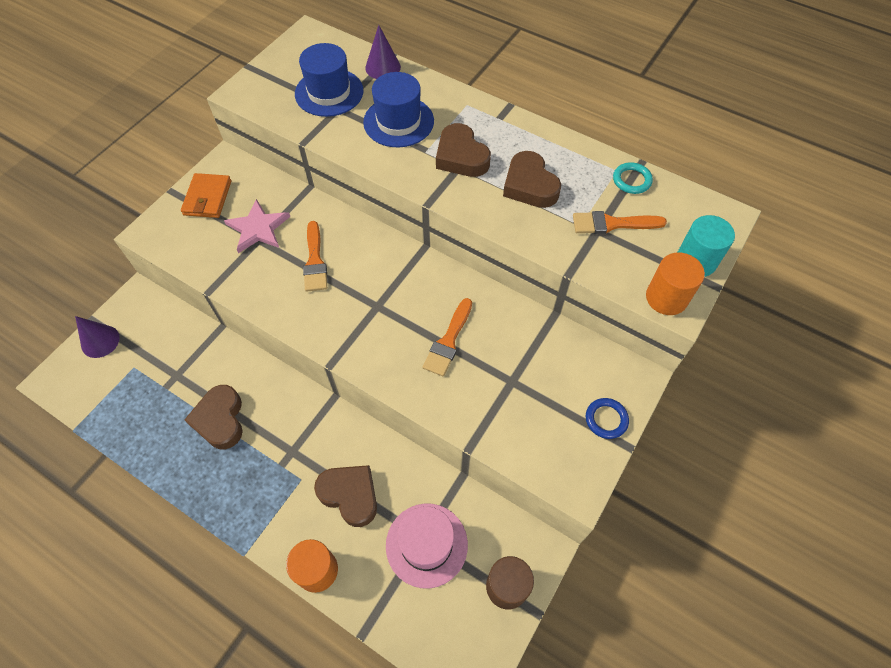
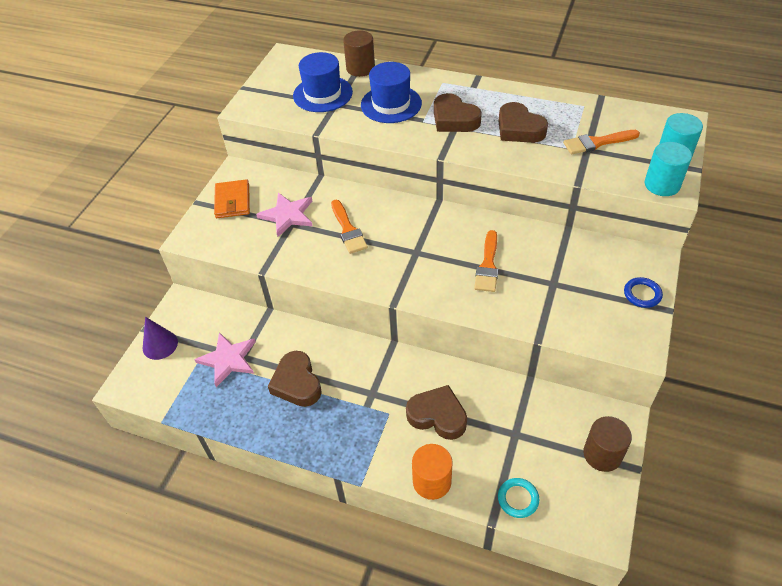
camera: 10 degrees left, 10 degrees down
(161, 375) = (228, 359): none -> pink star
(383, 67) = (360, 68): purple cone -> brown cylinder
(426, 544) = (520, 438): pink hat -> none
(631, 180) = (599, 110): turquoise ring -> turquoise ring (518, 499)
(666, 298) = (662, 184): orange cylinder -> turquoise cylinder

